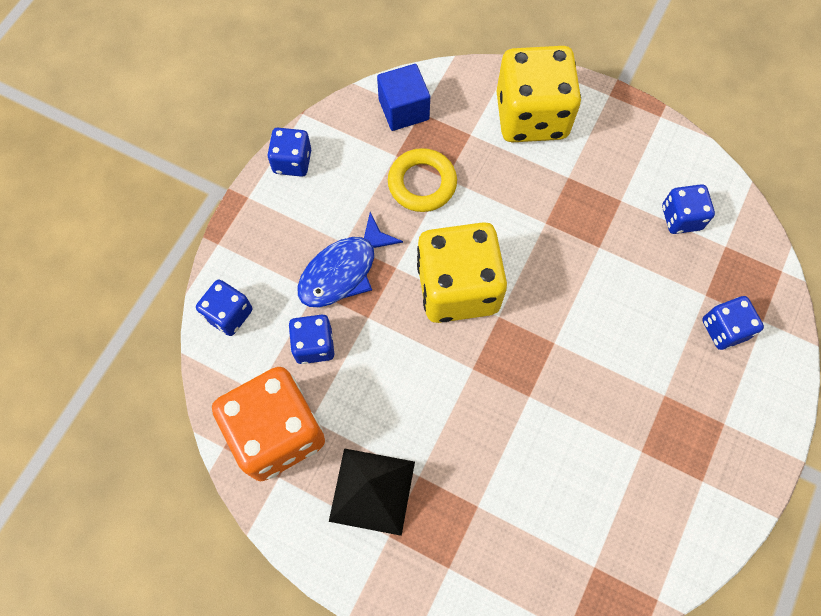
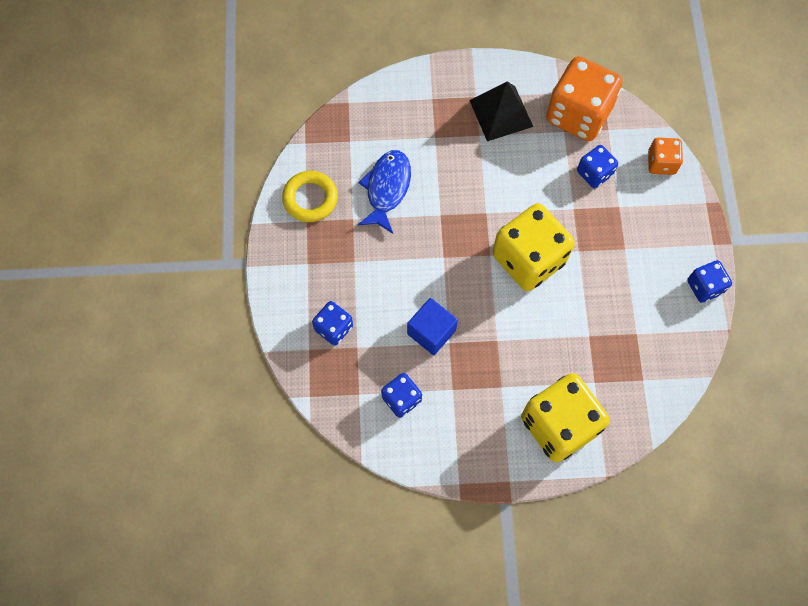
camera: 150 degrees right, 0 degrees up
(229, 314) = (661, 163): blue dice -> orange dice
(343, 271) = (611, 229): blue fish -> blue fish (387, 189)
(403, 109) = (657, 375): blue cube -> blue cube (431, 332)
(422, 183) = (603, 321): yellow ring -> yellow ring (310, 199)

